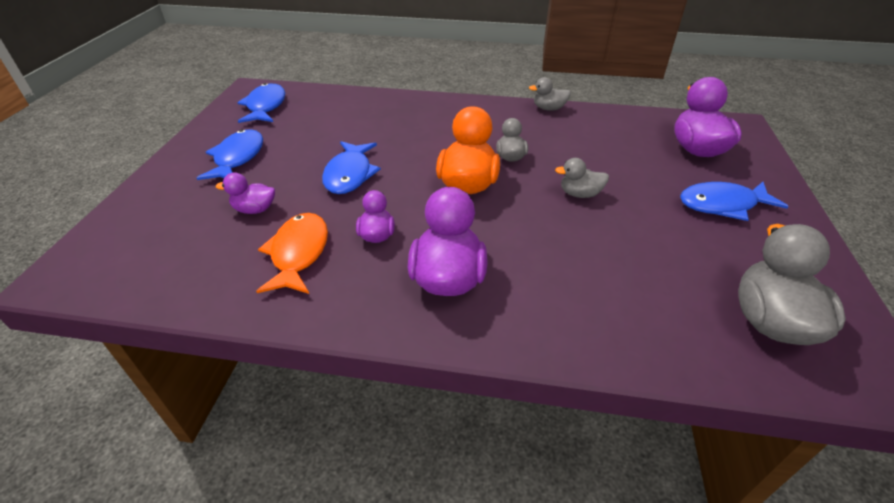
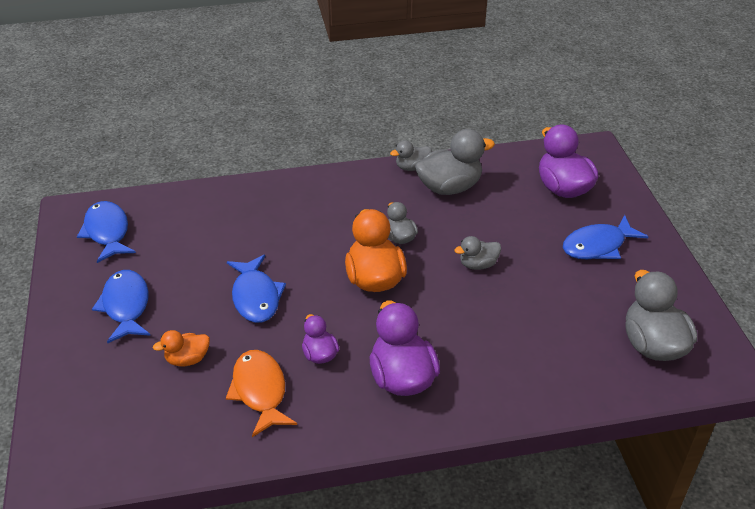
camera: 20 degrees left, 0 degrees up
(255, 209) = (187, 359): purple duck -> orange duck
(578, 128) = (449, 187): none -> grey duck

